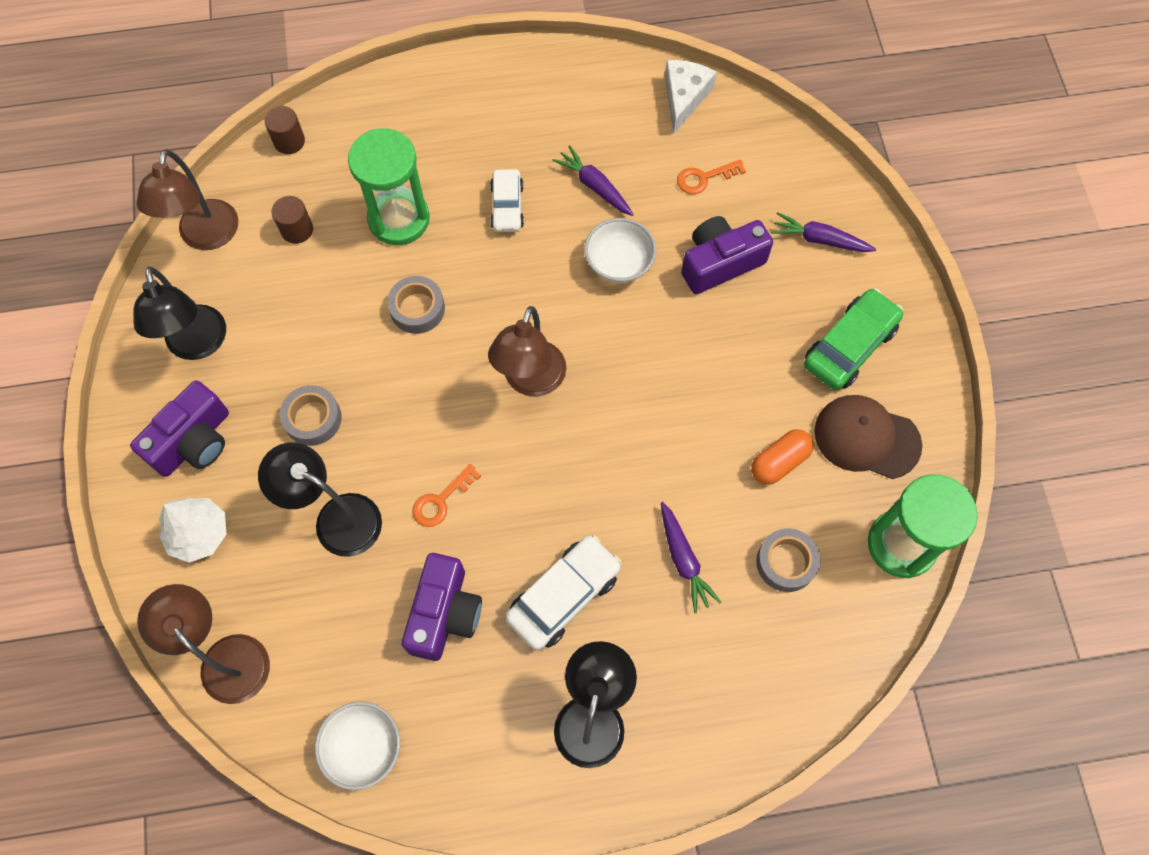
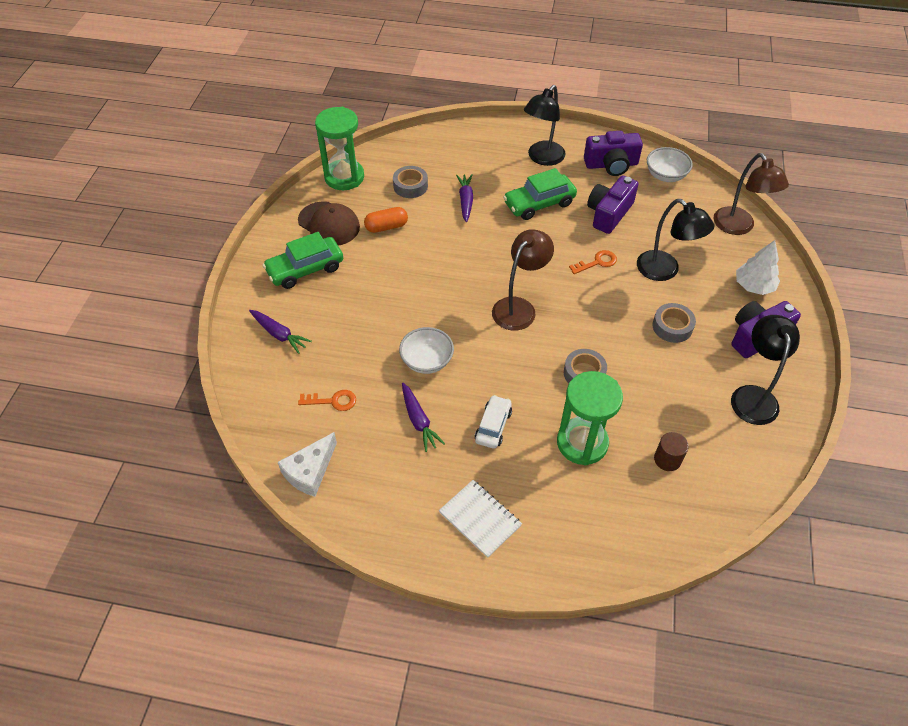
camera: 160 degrees left, 15 degrees down
(206, 237) = (744, 477): brown lamp -> none
(289, 141) = (664, 542): brown cylinder -> none
(486, 106) = (480, 519): none -> white notebook
(563, 596) = (539, 204): white car -> green car
(720, 263) = (356, 340): purple camera -> purple camera (611, 165)

